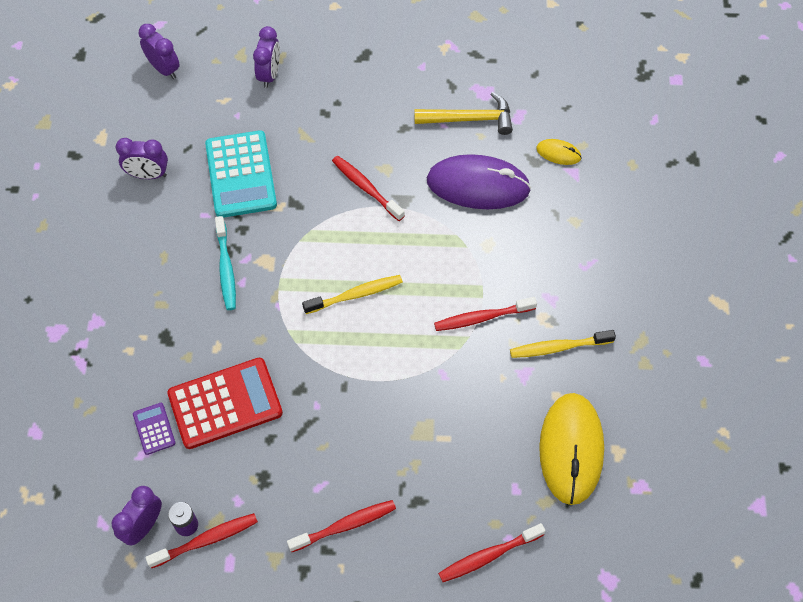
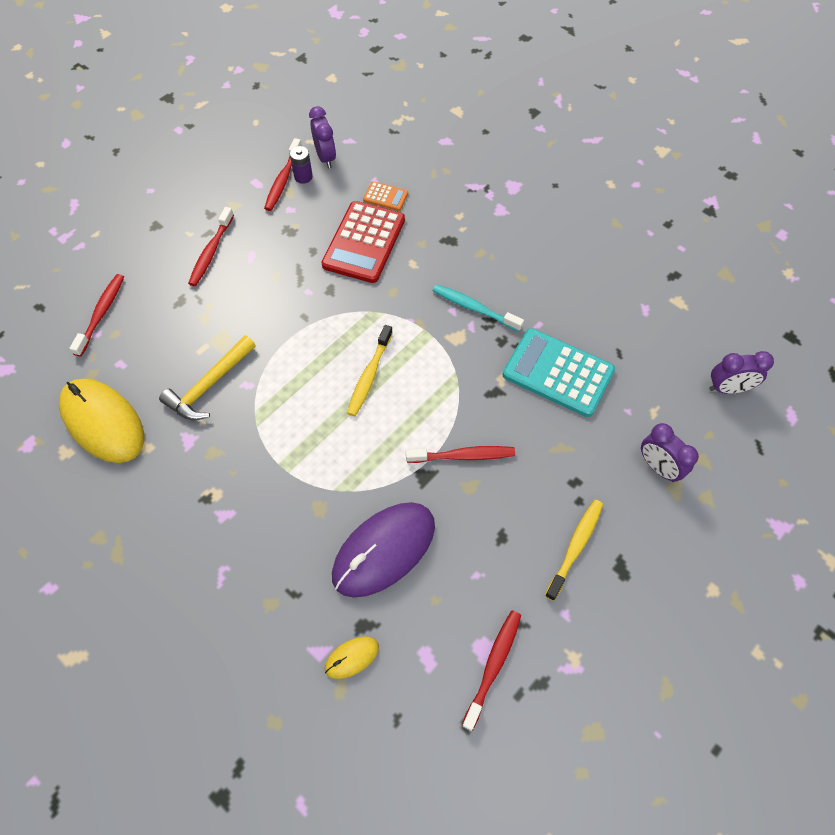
camera: 130 degrees right, 0 degrees up
(148, 175) = (612, 311): purple clock -> none
(154, 429) = (385, 196): purple calculator -> orange calculator
(469, 119) = (463, 605): yellow hammer -> yellow hammer (209, 385)
(482, 318) = (261, 448): red toothbrush -> red toothbrush (493, 666)
(558, 347) = (180, 483): yellow toothbrush -> yellow toothbrush (575, 547)

